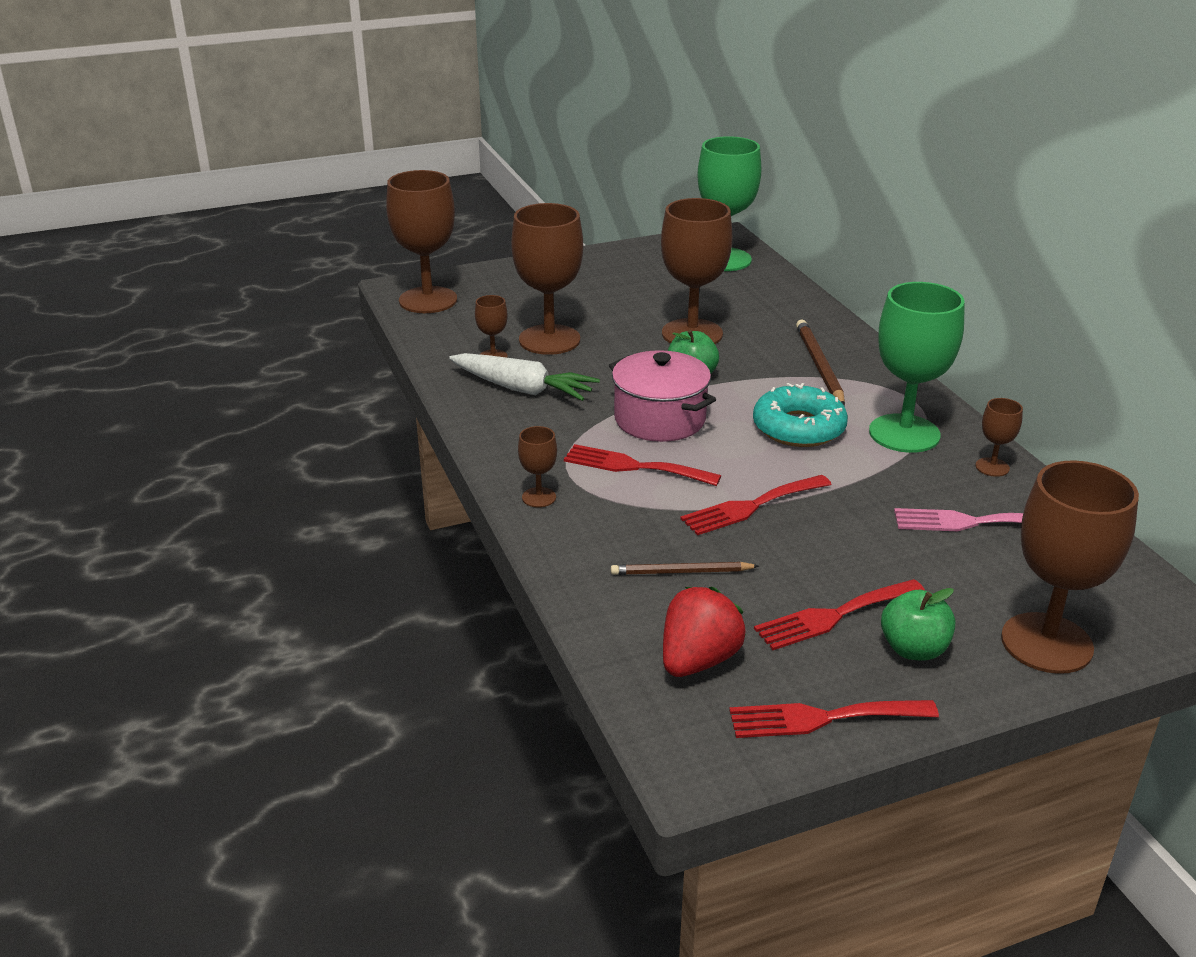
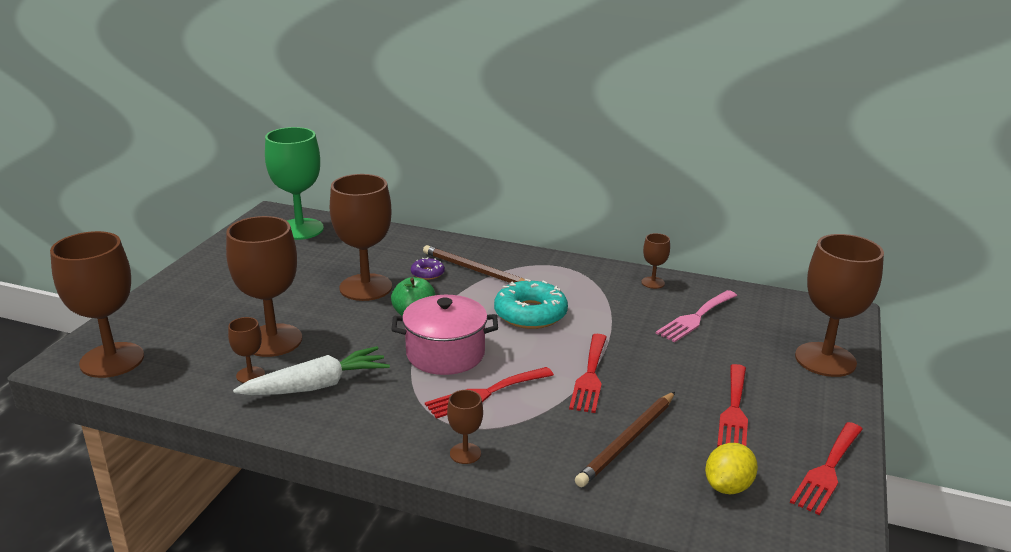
camera: 50 degrees left, 5 degrees down
(681, 572) = (627, 441): brown pencil -> brown pencil, size x1.50
(698, 660) = (728, 486): red strawberry -> yellow lemon
(768, 347) = (427, 273): none -> purple donut
(904, 433) = (585, 287): green goblet -> none
(913, 649) = (792, 402): green apple -> none

